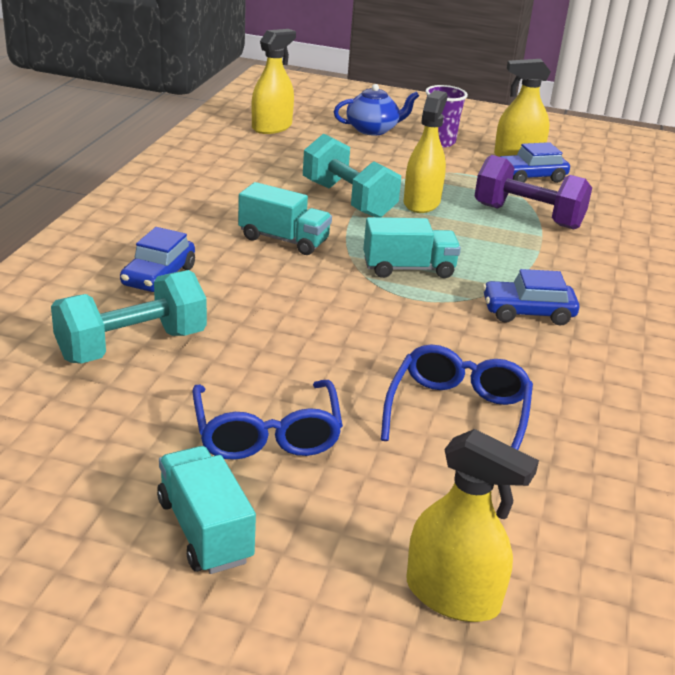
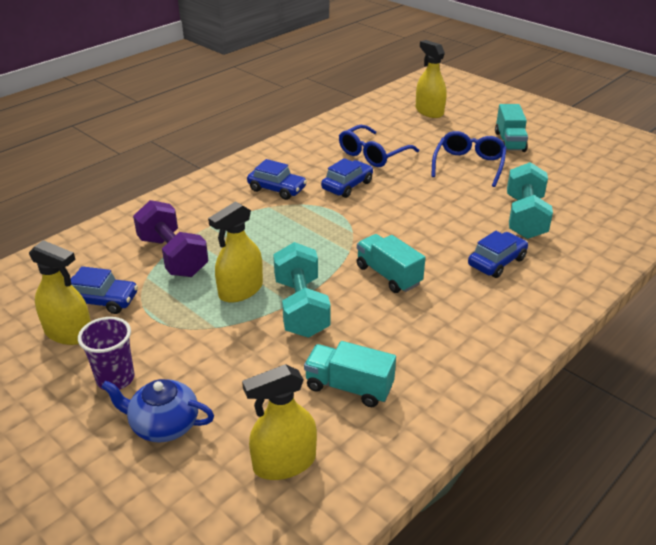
camera: 150 degrees left, 5 degrees up
(132, 346) = (525, 217): turquoise dumbbell -> turquoise dumbbell turned 75 degrees counterclockwise
(408, 269) = (318, 231): turquoise truck -> turquoise truck (349, 387)
(438, 340) = (347, 185): none -> blue car

